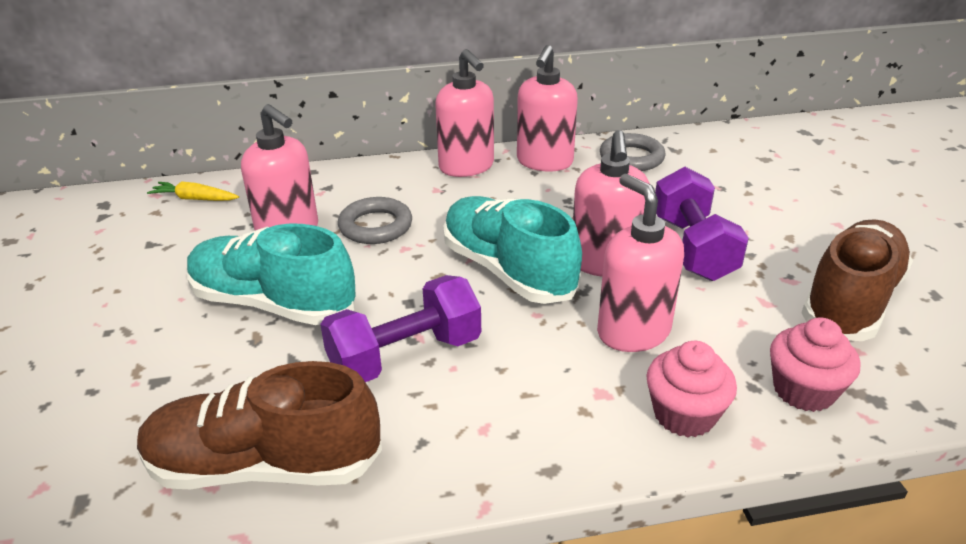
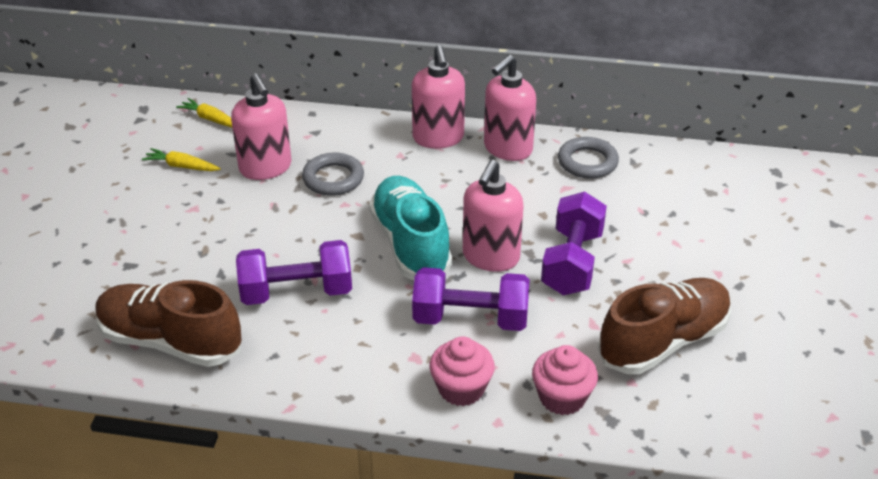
camera: 20 degrees right, 5 degrees up
(181, 252) = (182, 166): none -> yellow carrot
(273, 303) = (227, 226): turquoise shoe -> none
(633, 331) = (470, 319): pink soap dispenser -> purple dumbbell

